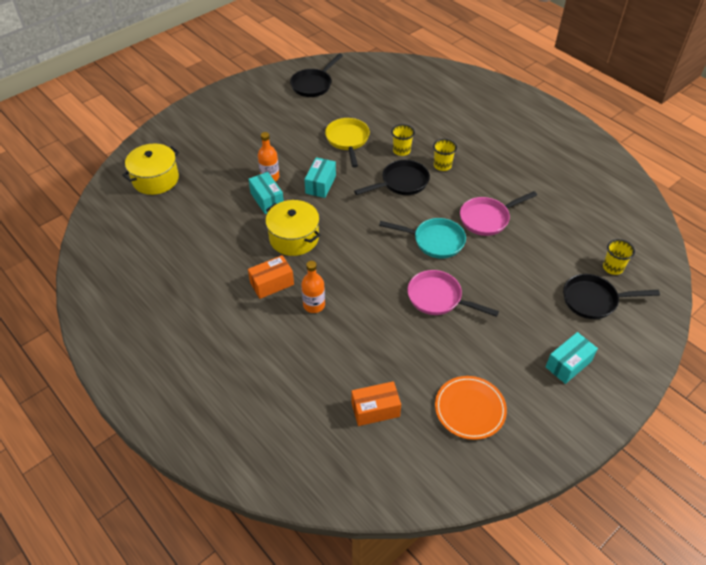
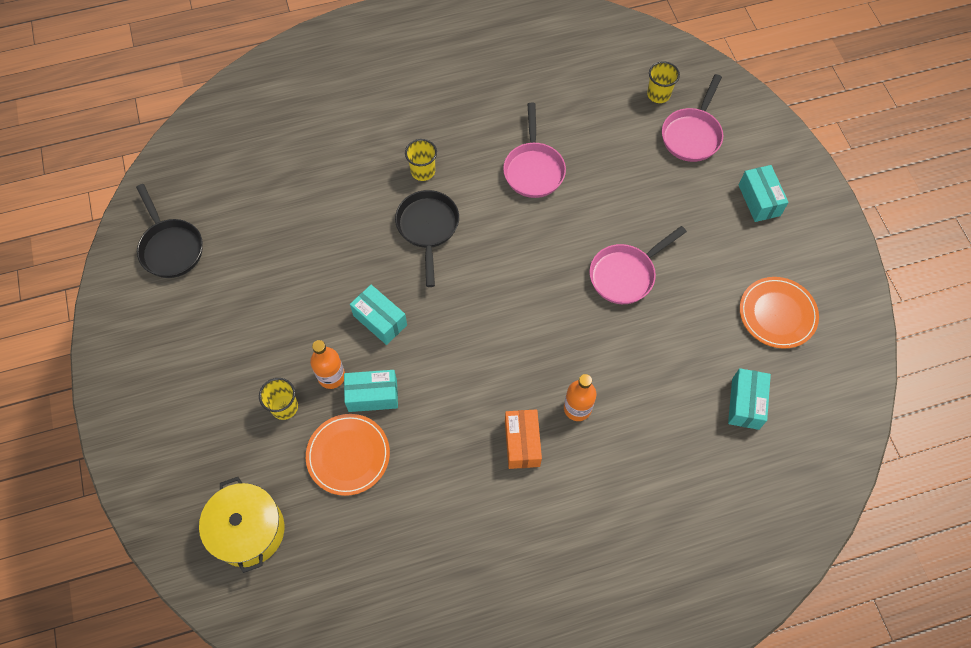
camera: 65 degrees left, 15 degrees up
(222, 203) = (348, 455): none -> orange plate
(294, 238) = (458, 389): yellow pot -> none
(348, 140) = (315, 254): yellow pan -> none
(375, 409) = (745, 403): orange box -> turquoise box
(401, 150) = (371, 202): yellow cup -> yellow cup (284, 407)
(434, 241) = (541, 238): turquoise pan -> none
(593, 300) = (692, 135): black pan -> pink pan

